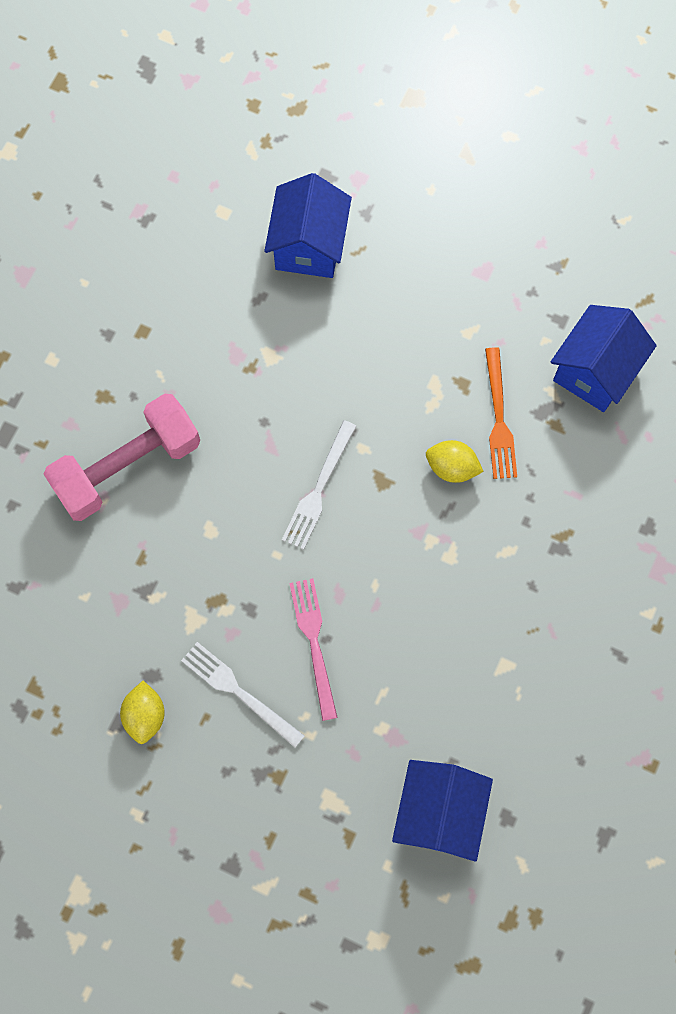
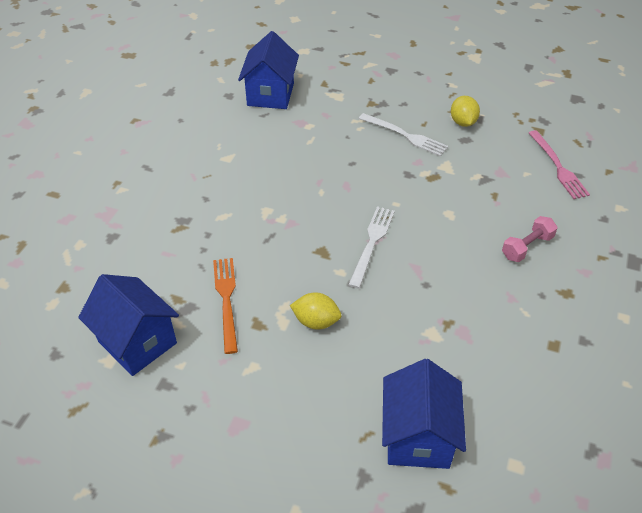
camera: 175 degrees right, 25 degrees down
(127, 467) = (527, 247): pink dumbbell -> pink dumbbell, size x0.49
(314, 642) = (360, 160): pink fork -> pink fork (558, 167)
(452, 468) = (266, 264): yellow lemon -> yellow lemon (316, 321)
(595, 371) = (137, 342): blue house -> blue house turned 75 degrees counterclockwise

